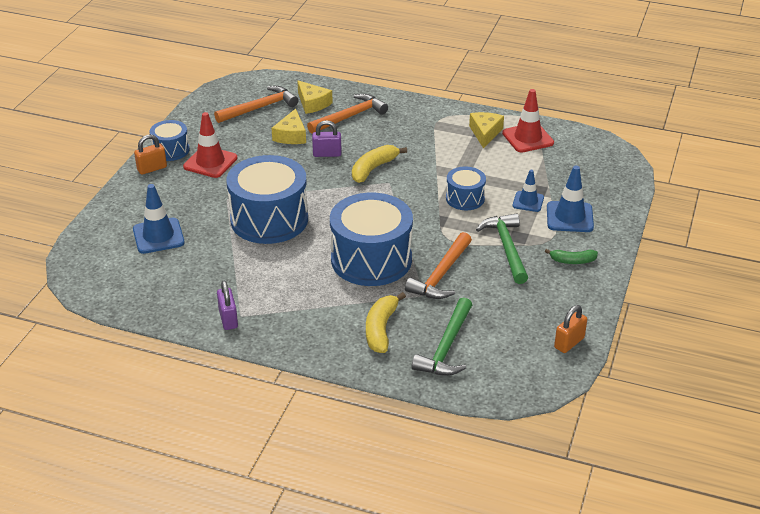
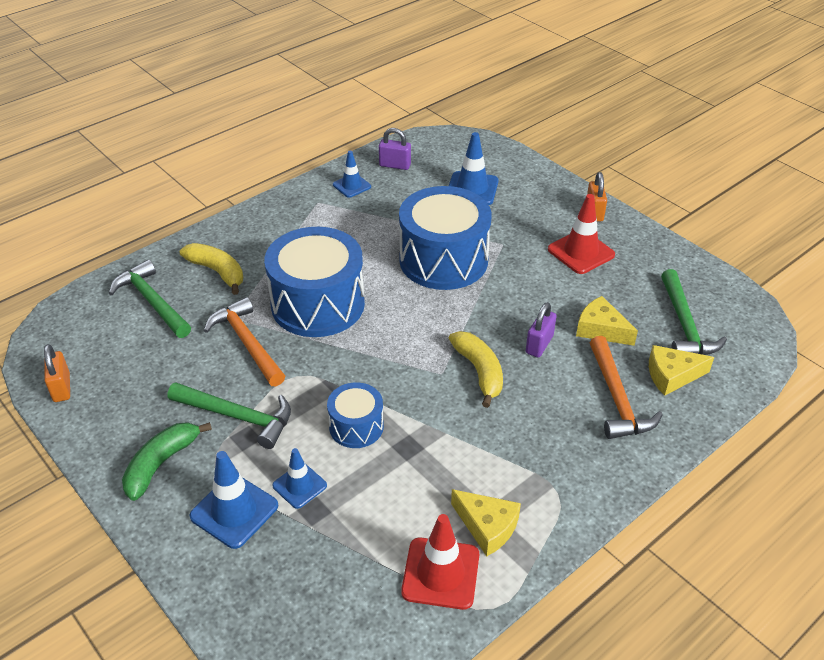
camera: 120 degrees right, 5 degrees up
(171, 150) = (624, 232): blue drum -> none
(200, 305) = (351, 186): none -> blue traffic cone
(228, 319) = (320, 195): purple padlock -> purple padlock (395, 165)
(260, 108) = (684, 325): orange hammer -> green hammer
(572, 261) = (161, 463): green banana -> green banana, size x1.55

